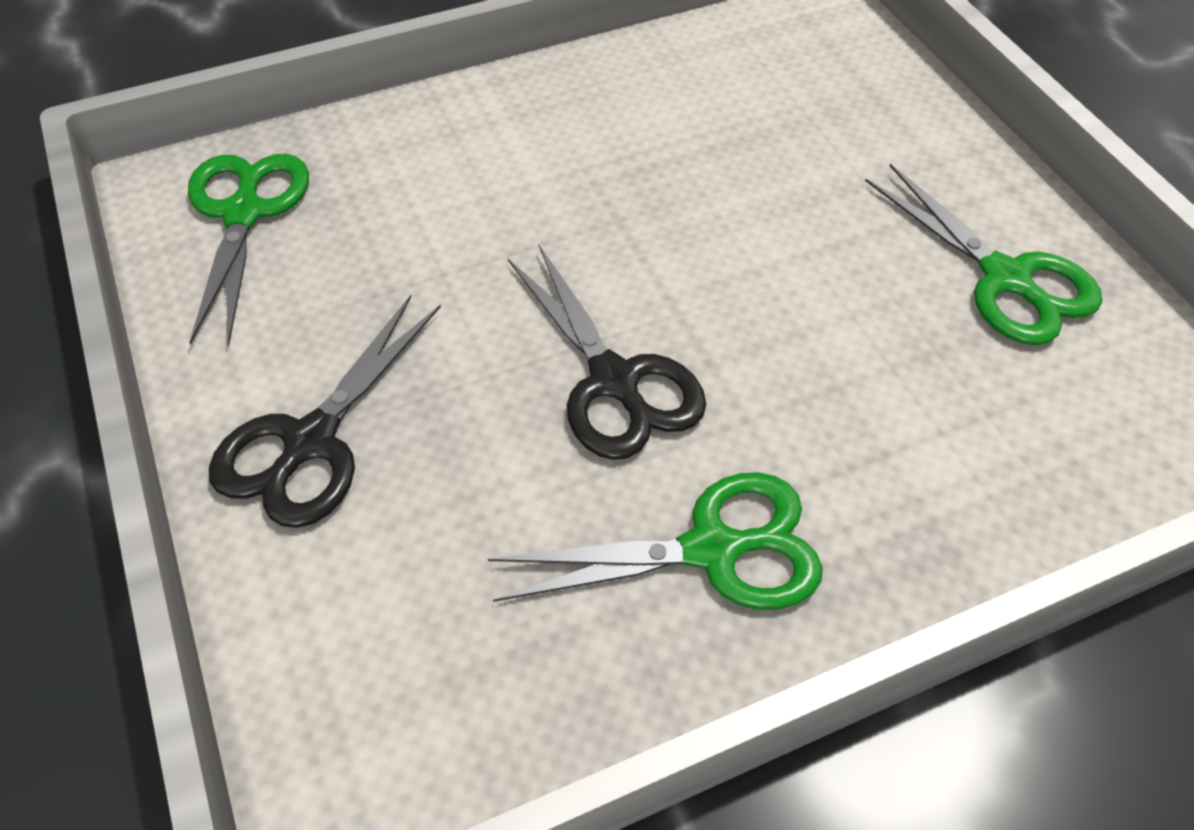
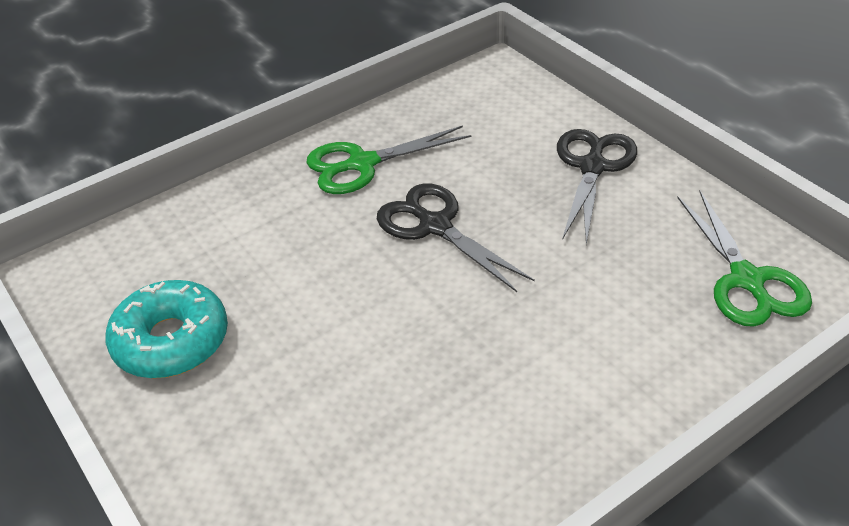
camera: 170 degrees right, 10 degrees down
(1005, 279) = (171, 341): green scissors -> turquoise donut

